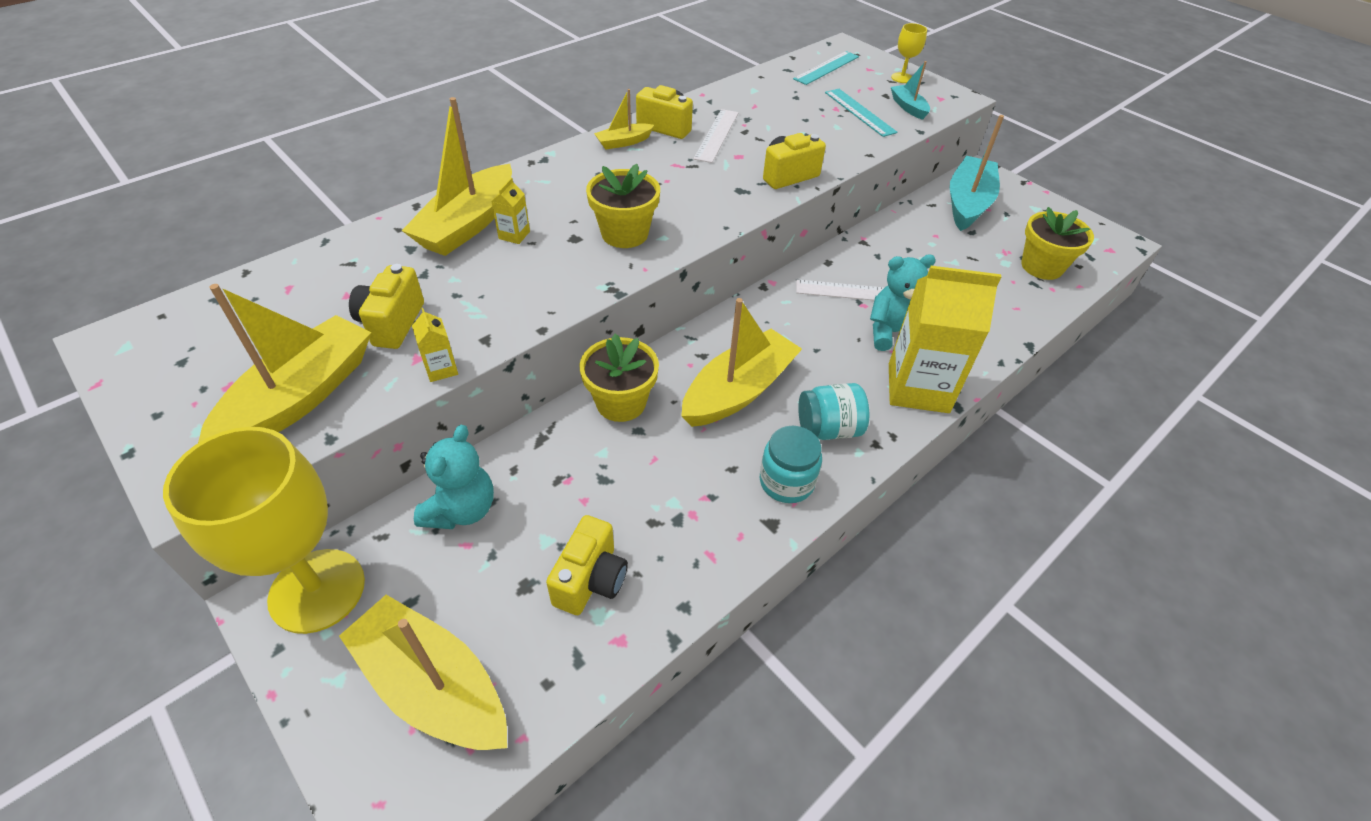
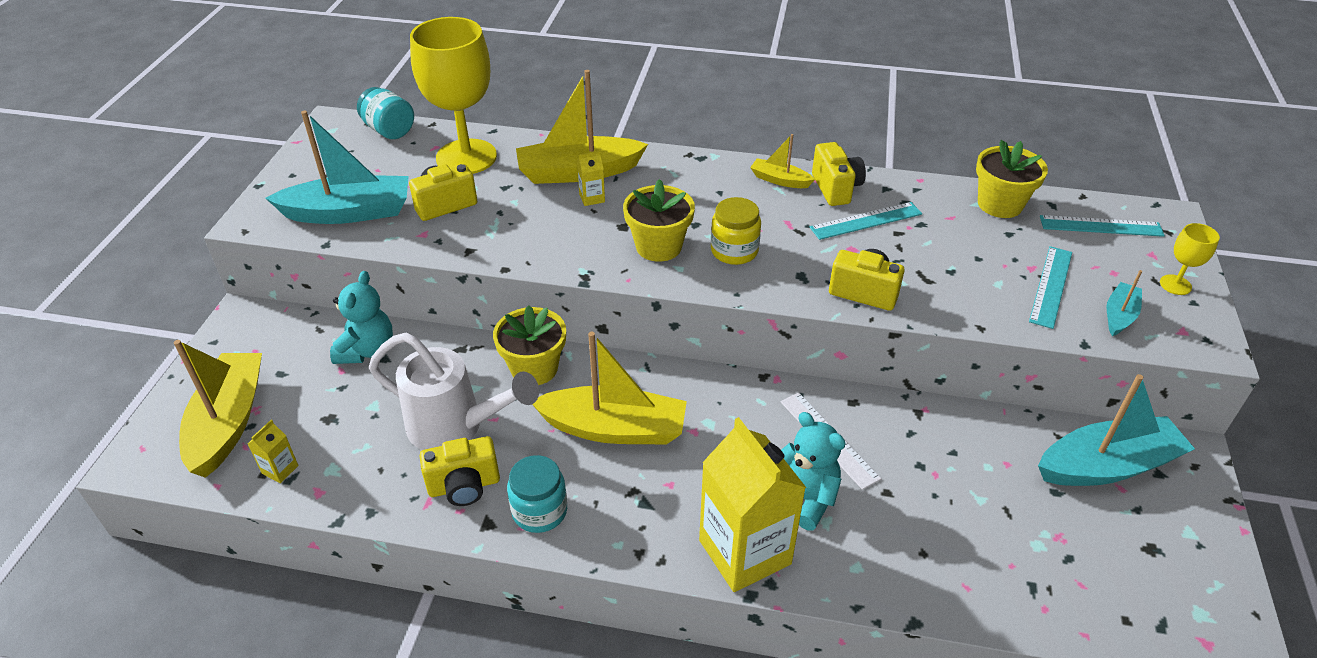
camera: 55 degrees right, 5 degrees down
(301, 397) = (349, 212): yellow boat -> turquoise boat
(317, 590) = (261, 330): yellow goblet -> yellow goblet (466, 157)
(441, 369) = (423, 249): yellow carton -> yellow carton (280, 469)
(461, 509) = (367, 350): turquoise teddy bear -> turquoise teddy bear turned 60 degrees counterclockwise
(591, 580) = (357, 448): yellow camera -> yellow camera (464, 486)
(639, 490) = (456, 427): none -> white watering can
(677, 203) = (734, 251): none -> yellow jar
(716, 135) = (866, 220): white ruler -> turquoise ruler
(828, 429) = (626, 510): turquoise jar -> turquoise jar (389, 130)
(1042, 266) = (1075, 582): yellow flower pot -> yellow flower pot (1000, 204)

